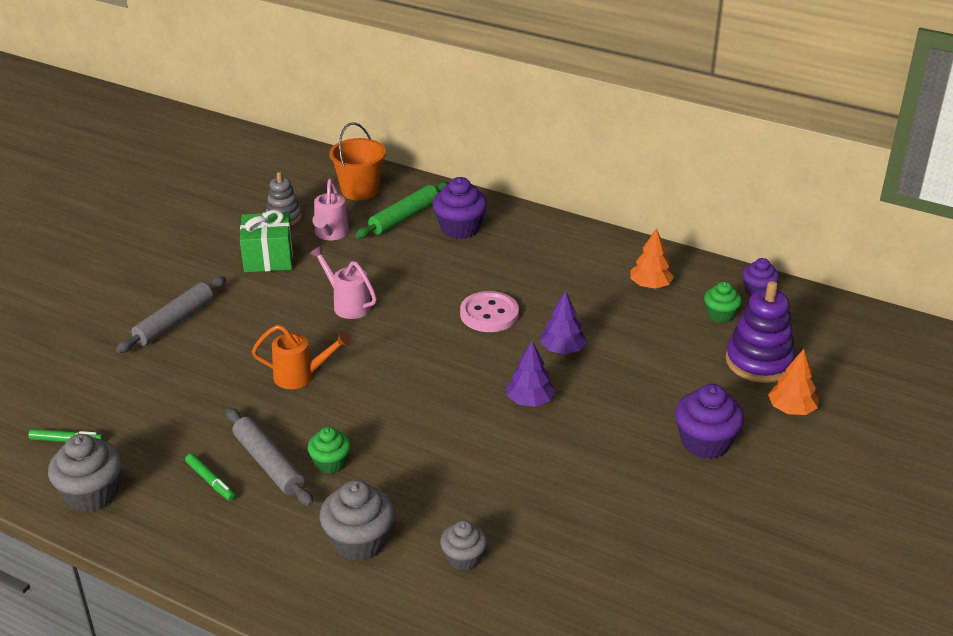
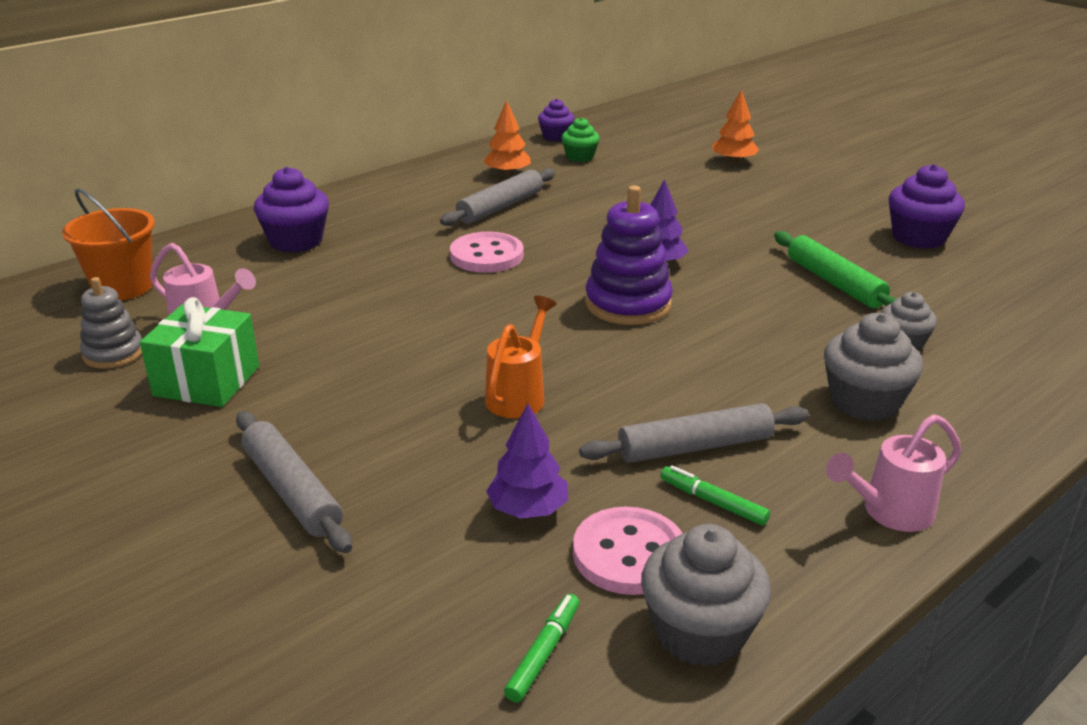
camera: 70 degrees left, 5 degrees down
(152, 455) = (629, 554): none -> pink button
(210, 481) = (713, 502): green marker -> green marker turned 120 degrees counterclockwise
(330, 463) = (712, 399): green cupcake -> none
(348, 304) = (386, 337): pink watering can -> pink watering can (889, 512)
(404, 217) = (229, 269): green rolling pin -> green rolling pin (835, 283)
(562, 350) = (582, 231): purple tree -> purple tree (528, 509)
(580, 299) = (500, 207): none -> grey rolling pin
(705, 442) = (763, 200): purple cupcake -> purple cupcake (918, 237)
(759, 362) = (660, 158): purple stacking toy -> purple stacking toy (628, 304)

